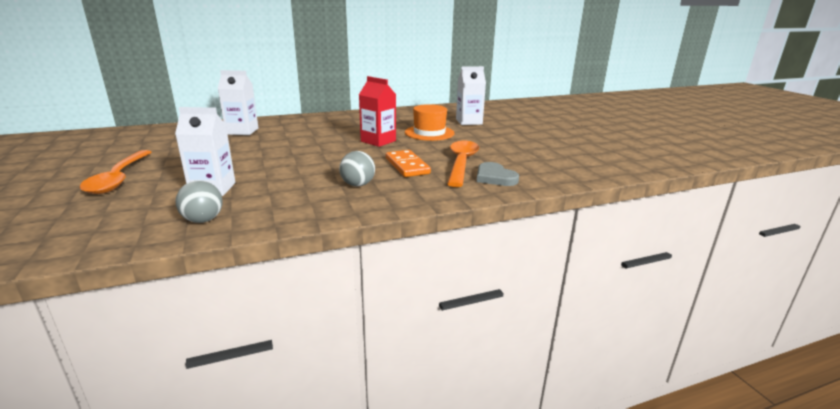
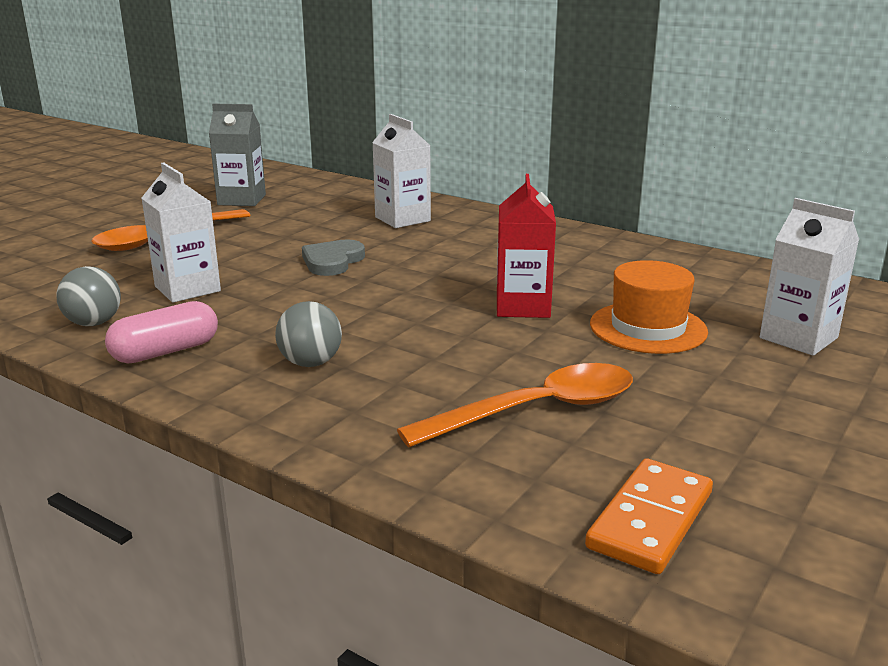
camera: 55 degrees right, 0 degrees up
(115, 149) = (241, 200): none -> grey carton
(283, 210) = (165, 352): none -> pink capsule
(407, 166) = (444, 369): orange domino -> orange domino (650, 520)
(495, 177) = (513, 468): grey heart -> grey heart (332, 261)

